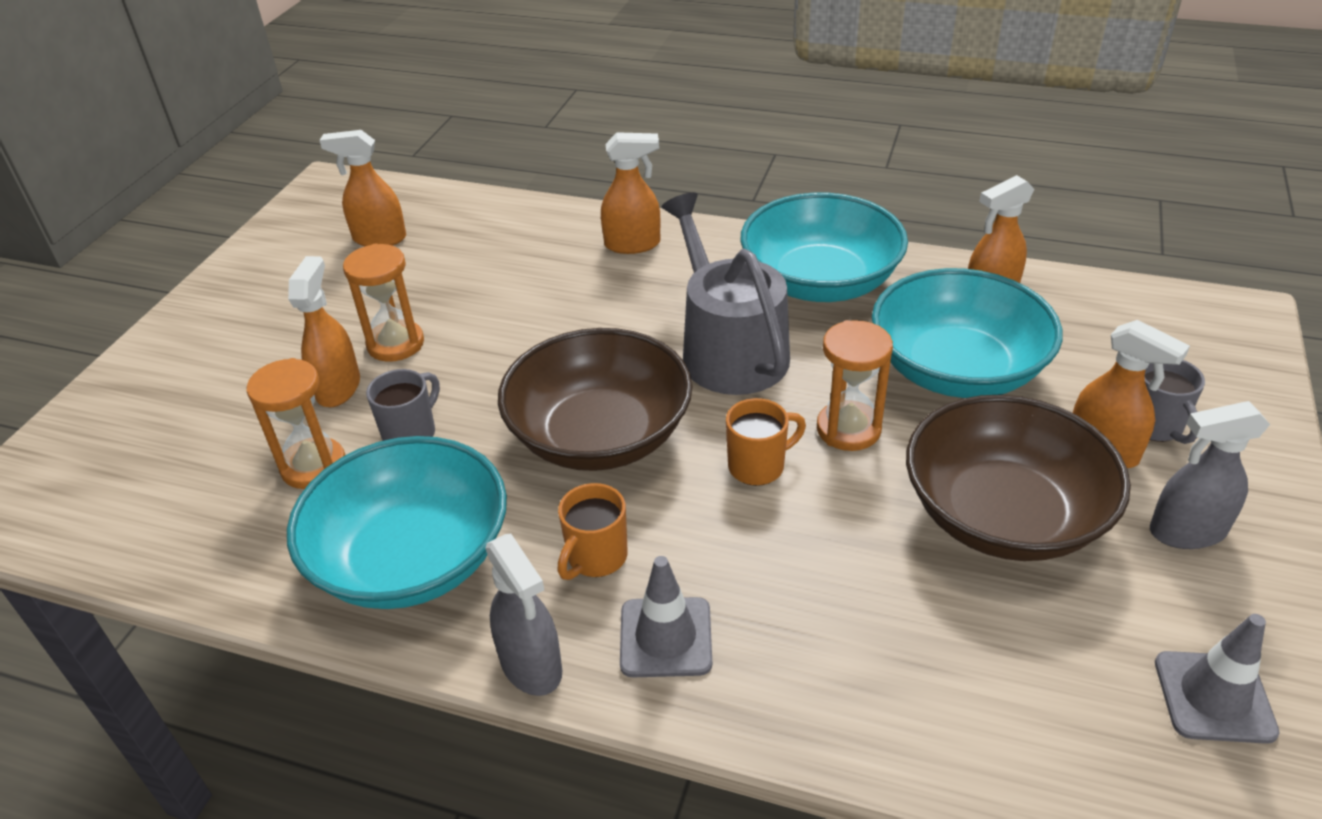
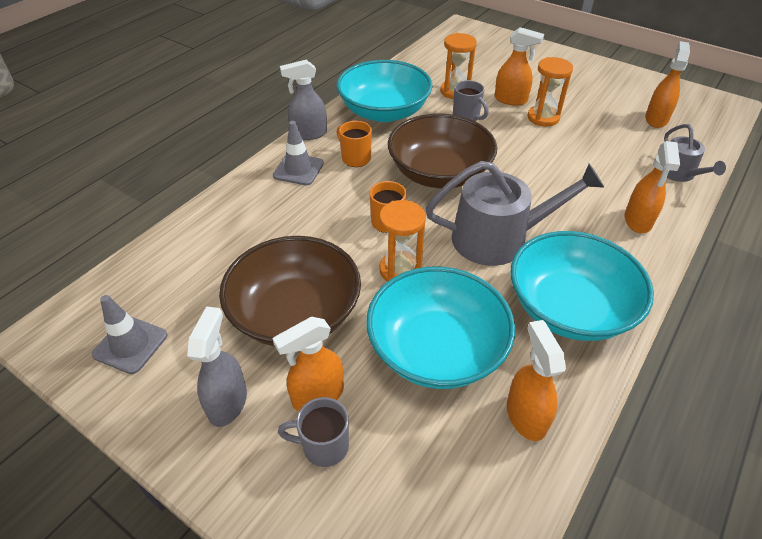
camera: 105 degrees right, 5 degrees up
(516, 218) = (679, 173): none -> grey watering can

